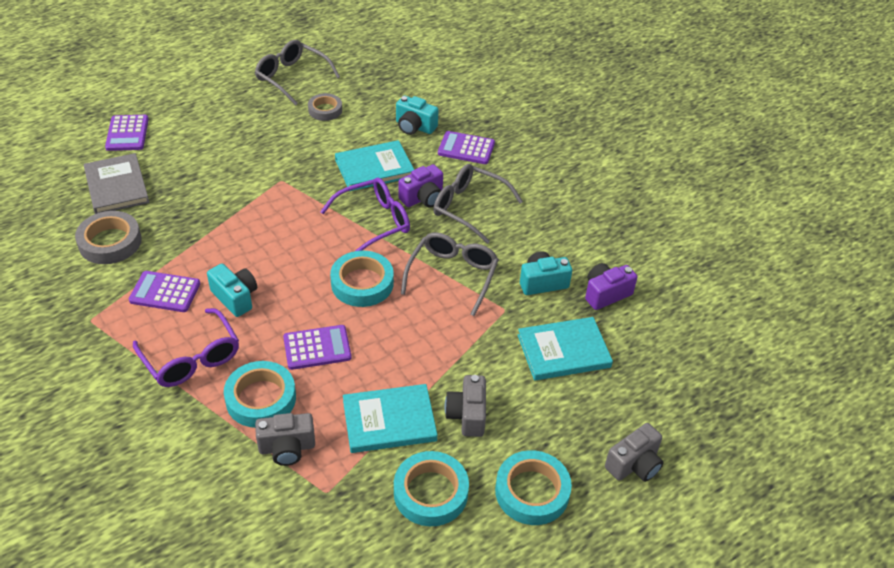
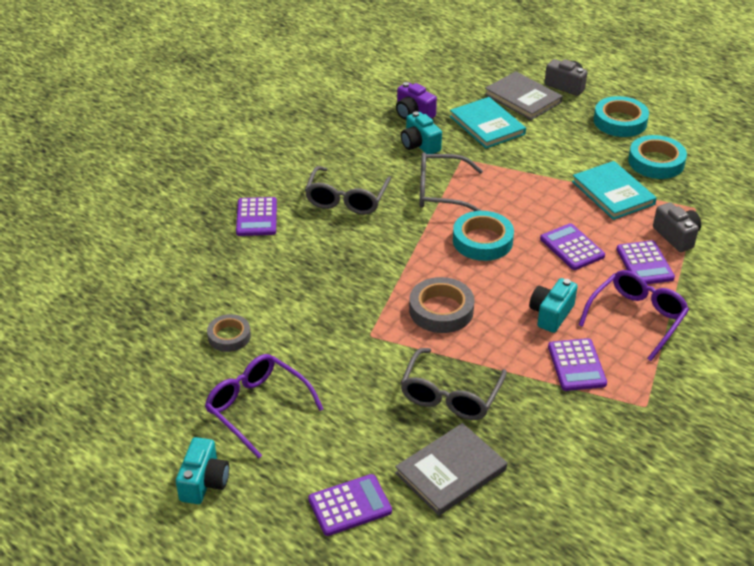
camera: 105 degrees left, 5 degrees down
(110, 242) = (539, 437): grey tape -> grey tape (441, 310)
(261, 398) = (644, 264): turquoise tape -> purple calculator
(292, 77) = (170, 385): grey glasses -> grey glasses (450, 395)
(374, 168) = (317, 272): turquoise book -> none
(374, 222) = (399, 252): purple glasses -> purple glasses (257, 407)
(414, 127) = (234, 259): turquoise camera -> turquoise camera (204, 482)
(423, 198) = (347, 230): purple camera -> none
(467, 415) = (579, 158): grey camera -> none
(614, 406) = (523, 98): none -> grey book

